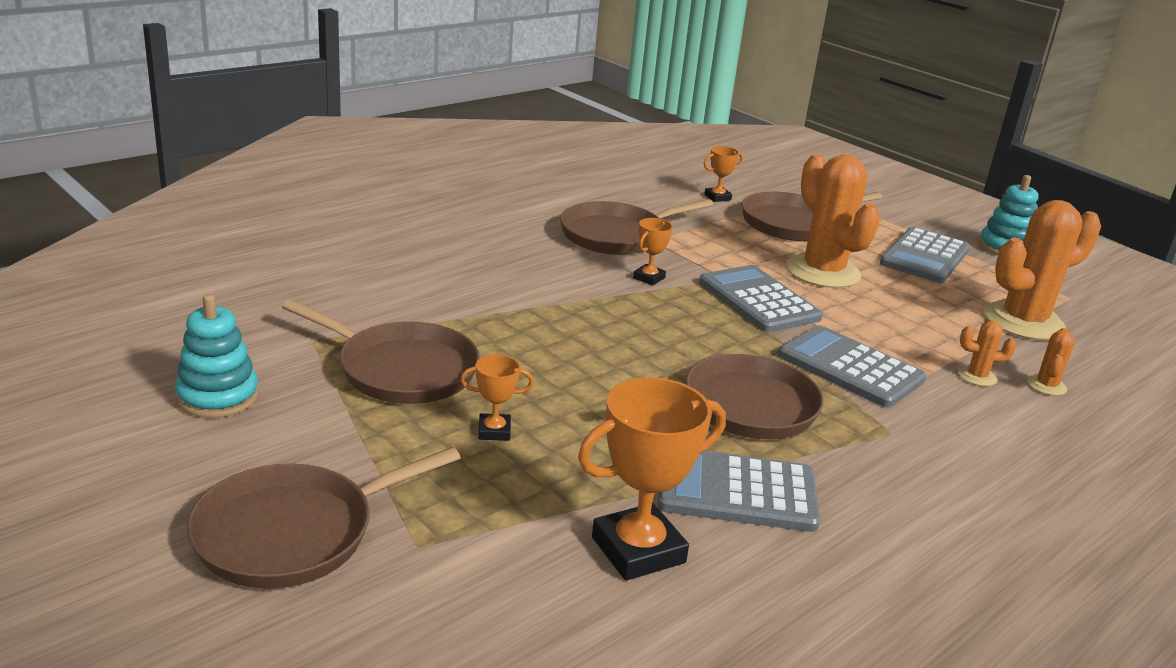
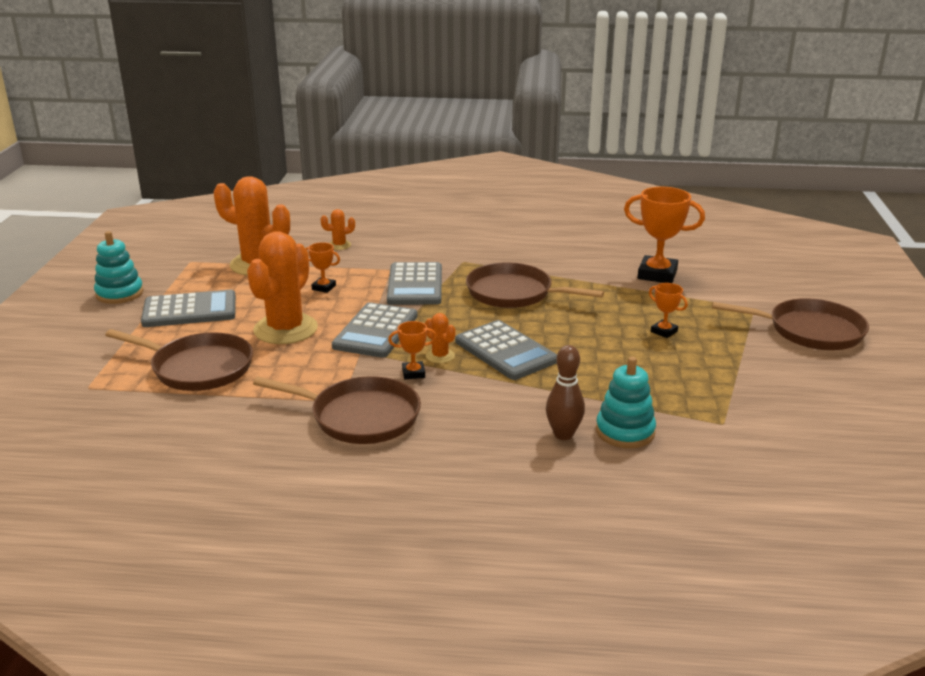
camera: 130 degrees left, 0 degrees up
(218, 397) = (816, 408): turquoise stacking toy -> turquoise stacking toy (625, 431)
(402, 370) = (680, 380): brown pan -> none
(448, 277) = (563, 434): none -> brown bowling pin
(717, 197) = (184, 418): orange trophy -> orange trophy (324, 287)
(736, 491) = (581, 273): grey calculator -> grey calculator (505, 351)
(977, 376) = (361, 259): orange cactus -> orange cactus (440, 356)

